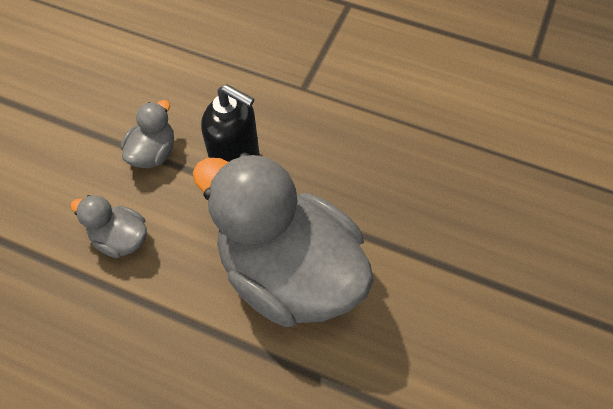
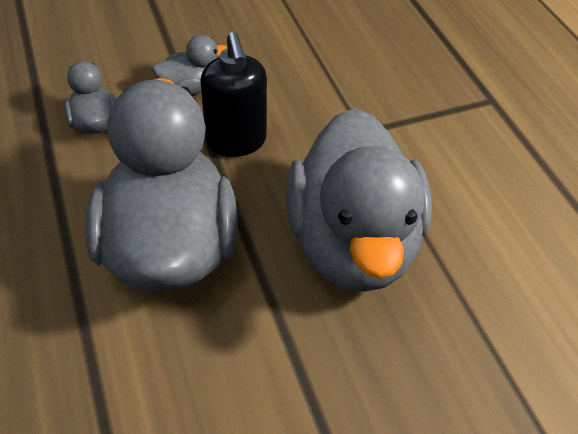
camera: 45 degrees right, 10 degrees down
(386, 166) = (353, 243): none -> grey duck

